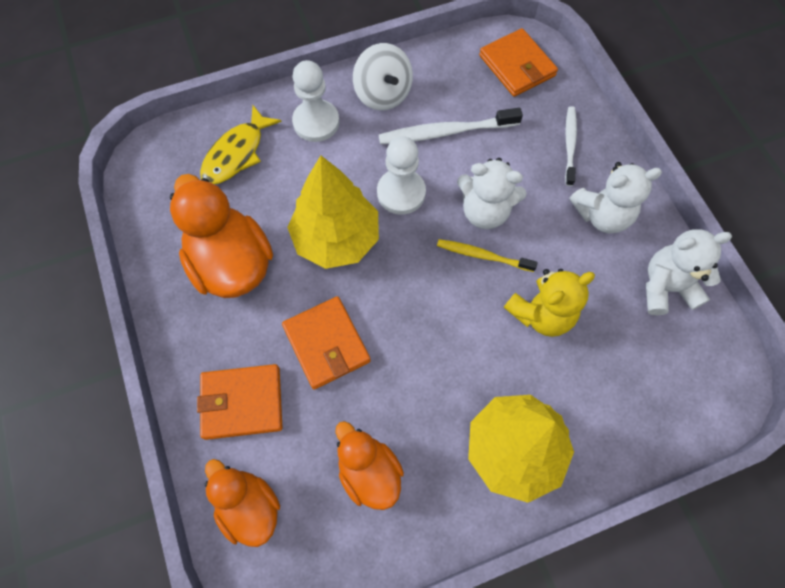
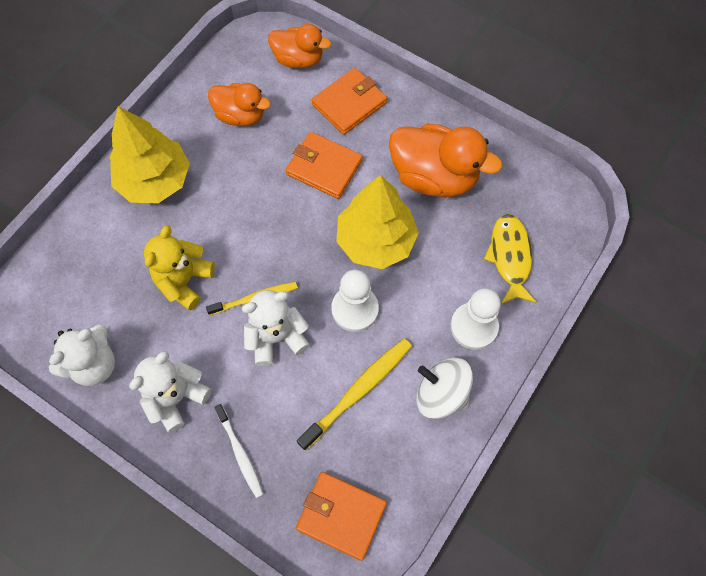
camera: 145 degrees right, 0 degrees up
(446, 132) = (358, 392): white toothbrush -> yellow toothbrush

